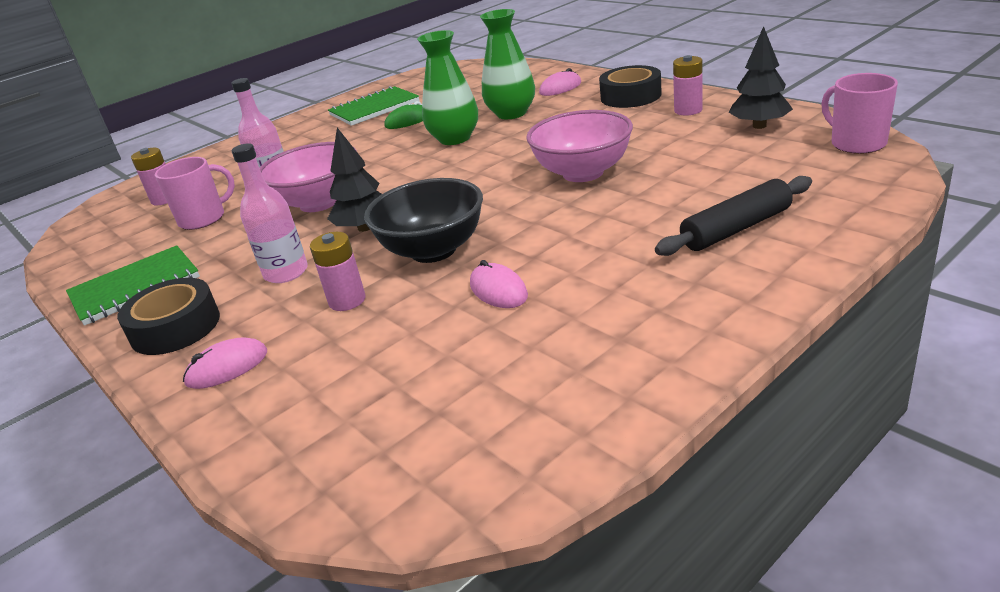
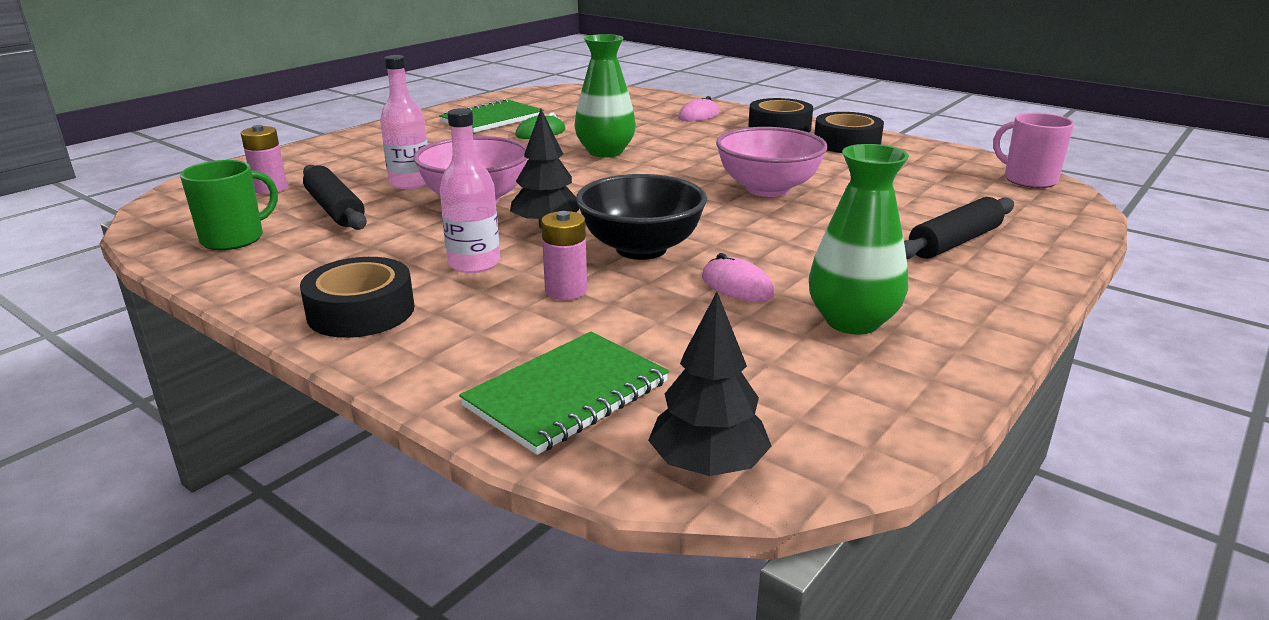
camera: 15 degrees left, 5 degrees down
(116, 253) = (234, 238): none -> green mug
(135, 287) = (282, 272): green notebook -> green notebook (567, 394)
(203, 218) = (335, 209): pink mug -> black rolling pin
(227, 367) = (453, 350): pink mouse -> none
(511, 113) = (657, 134): green vase -> green vase (852, 321)
(688, 110) = (846, 143): pink battery -> black tape
(759, 126) = (926, 160): black tree -> black tree (708, 466)

